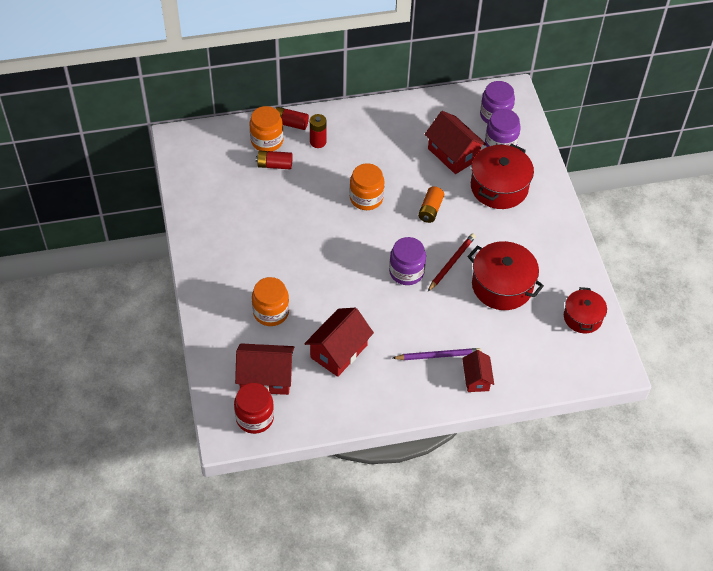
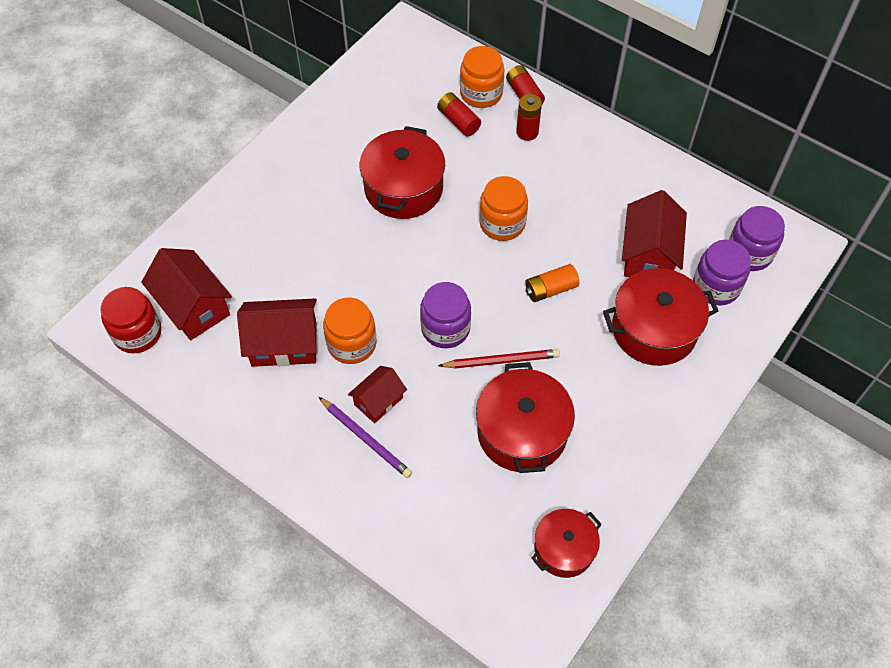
camera: 50 degrees right, 5 degrees up
(271, 312) = (276, 252): orange jar -> orange jar (352, 344)
(293, 223) = (403, 188): none -> red pot
(476, 379) = (370, 499): red house -> red house (378, 401)

